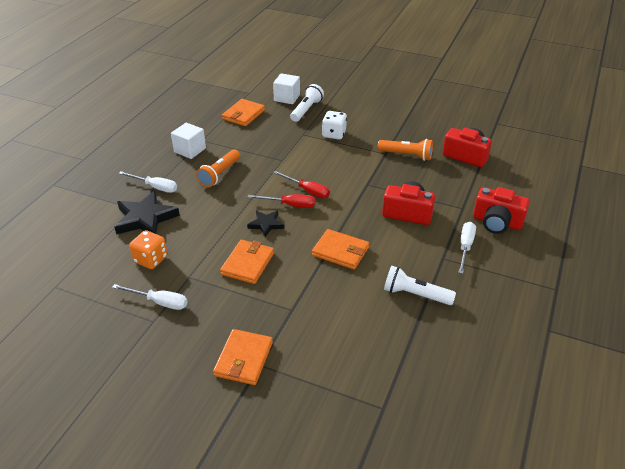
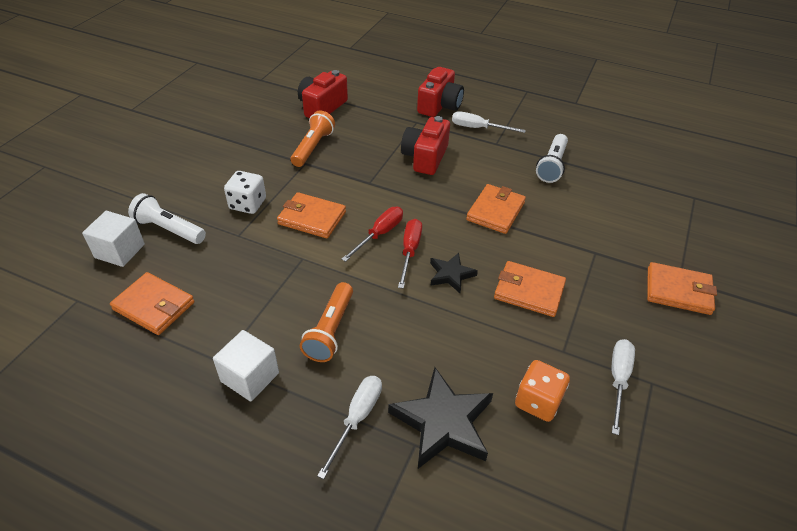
camera: 90 degrees left, 5 degrees up
(219, 174) = (330, 330): orange flashlight -> orange flashlight turned 75 degrees clockwise
(322, 161) = (312, 218): none -> orange wallet

